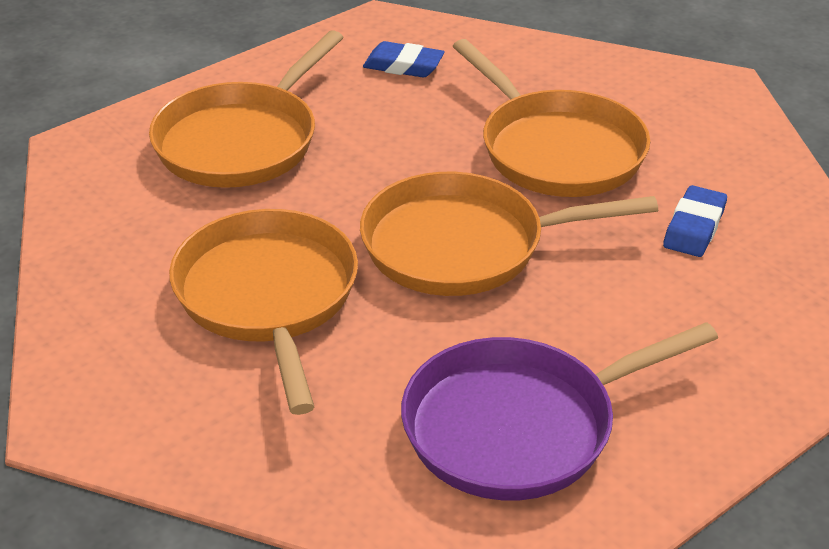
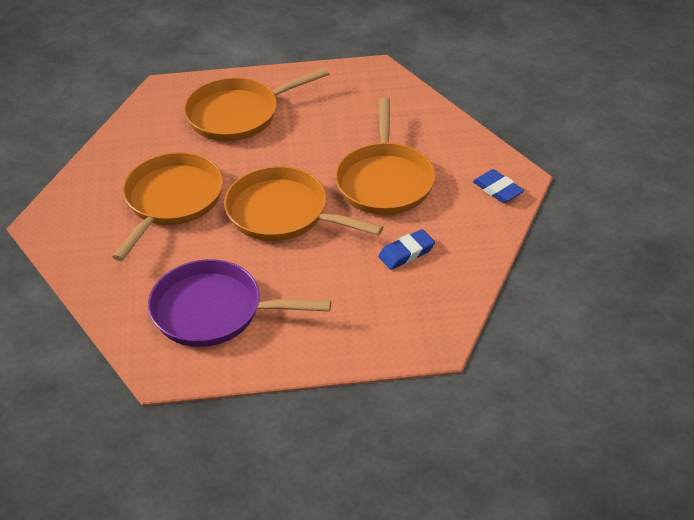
camera: 35 degrees right, 5 degrees up
(403, 65) = (359, 101): blue eraser -> blue eraser (497, 189)

